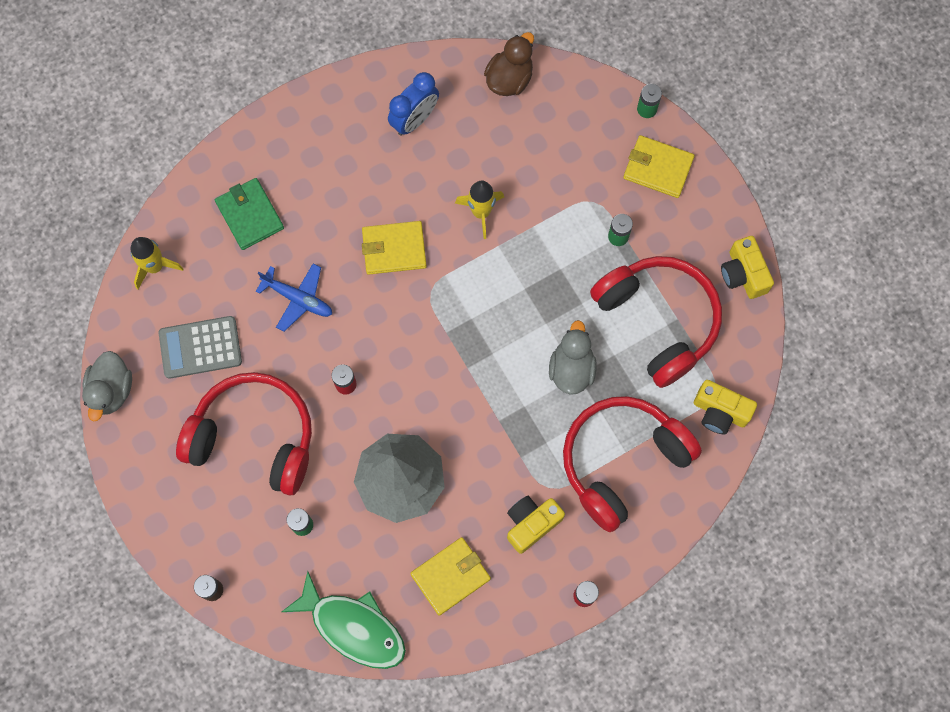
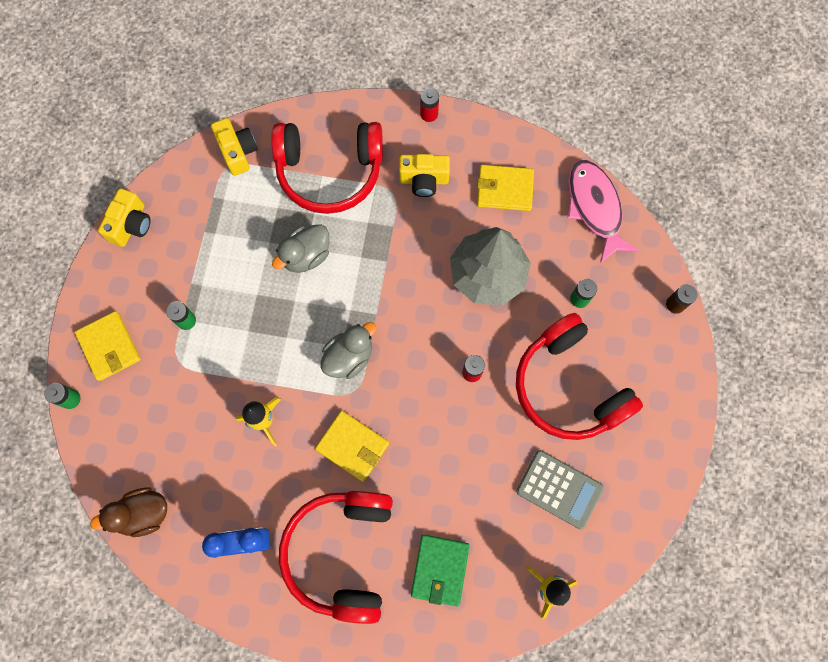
camera: 140 degrees left, 0 degrees up
(111, 390) = (652, 510): grey duck -> grey duck (349, 357)
(298, 299) = (456, 467): blue plane -> none
(353, 627) = (595, 208): green fish -> pink fish
(658, 320) = (218, 240): red headphones -> red headphones (341, 552)

